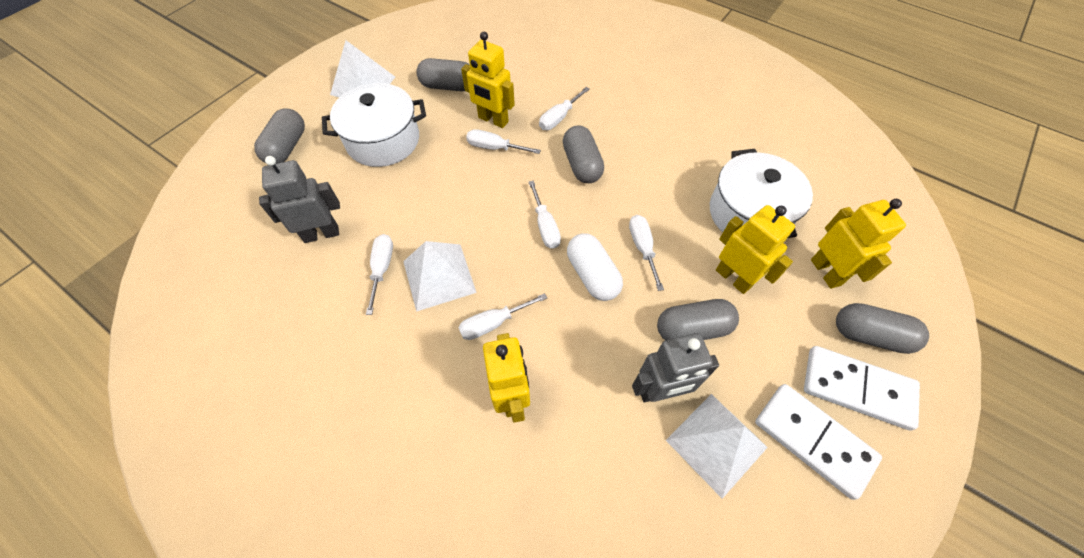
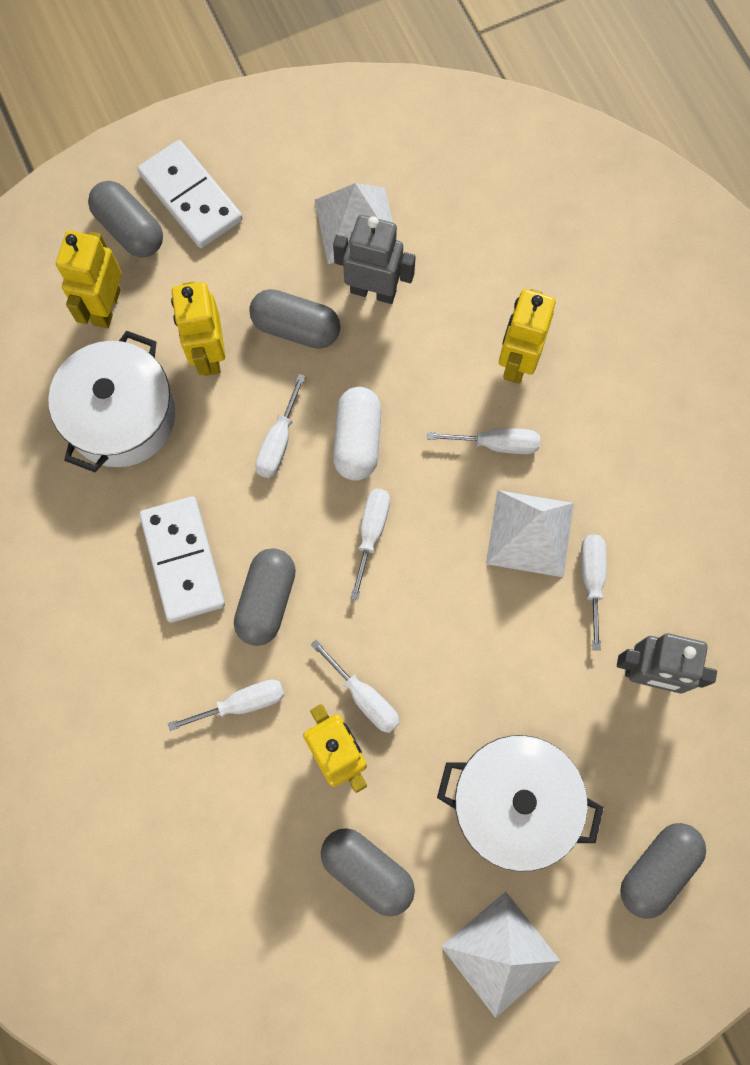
camera: 150 degrees left, 15 degrees up
(382, 269) = (592, 579): white screwdriver -> white screwdriver turned 150 degrees clockwise
(813, 440) = (270, 183): white domino -> white domino (183, 560)

